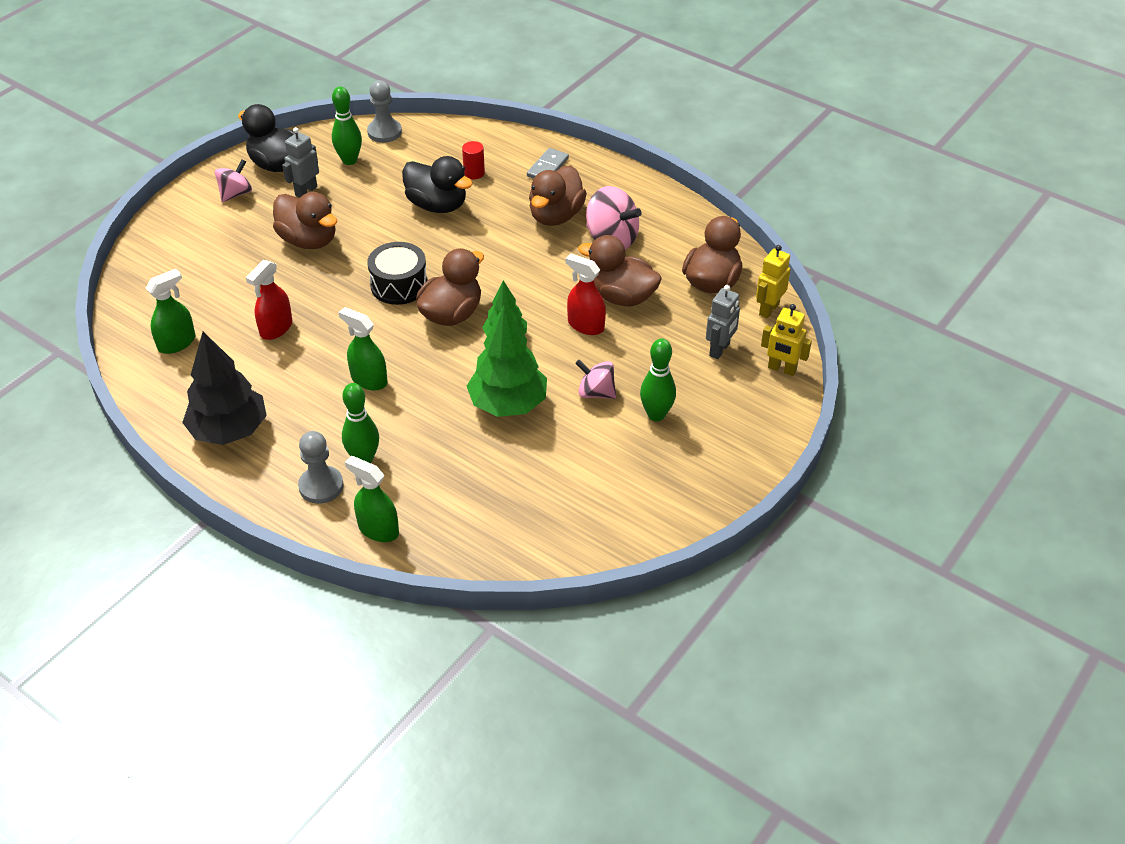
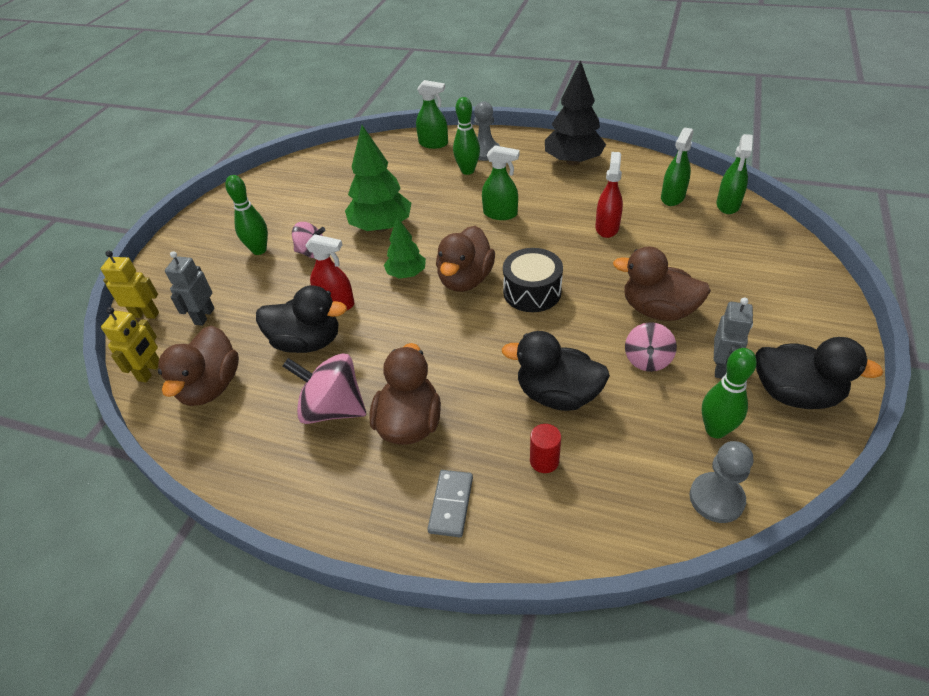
camera: 165 degrees right, 0 degrees up
(136, 317) = (728, 205): none -> green spray bottle
(236, 194) = (791, 340): pink spinning top -> pink spinning top (647, 360)
(621, 297) = (307, 342): brown duck -> black duck

